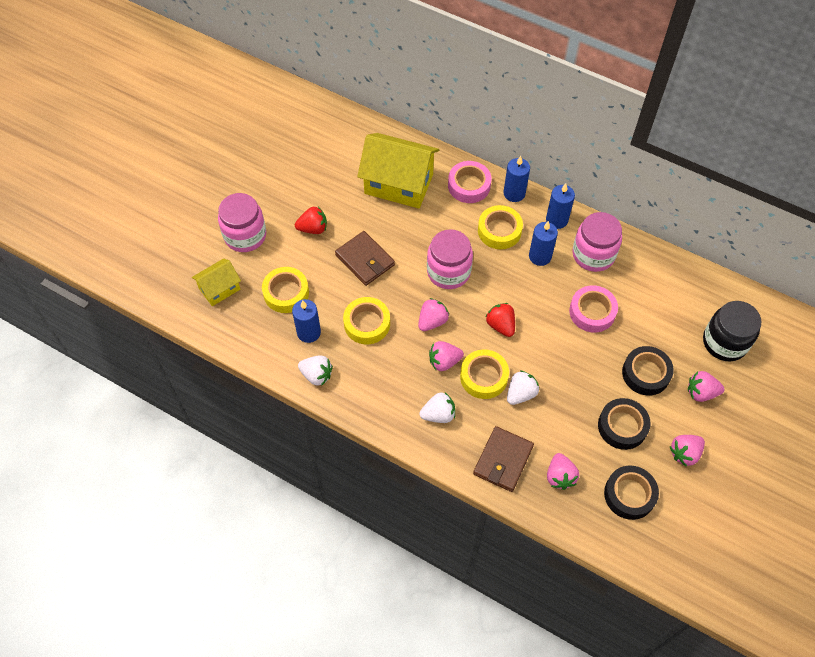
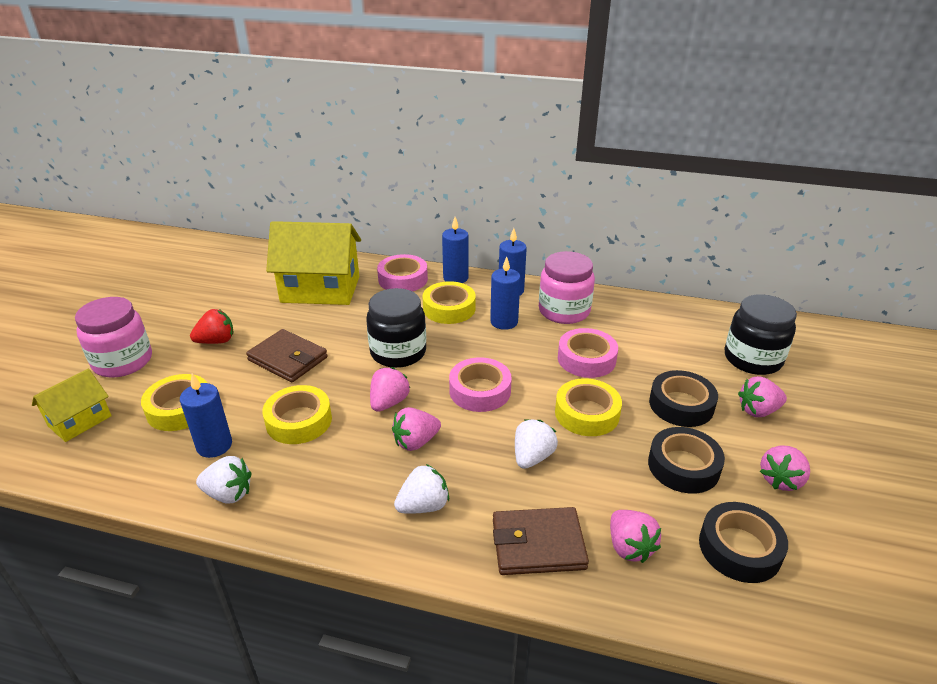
camera: 15 degrees left, 25 degrees down
(448, 272) = (398, 352): pink jar -> black jar
(484, 377) = (475, 448): yellow tape -> yellow tape (587, 413)
(501, 325) = (480, 391): red strawberry -> pink tape
(503, 460) = (538, 544): brown wallet -> brown wallet turned 75 degrees clockwise

